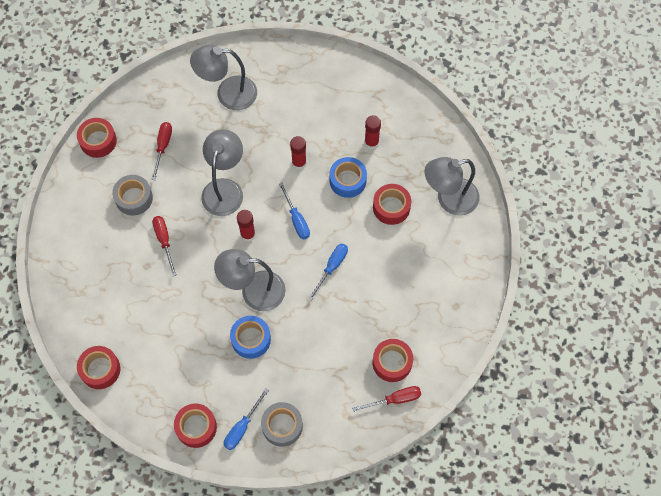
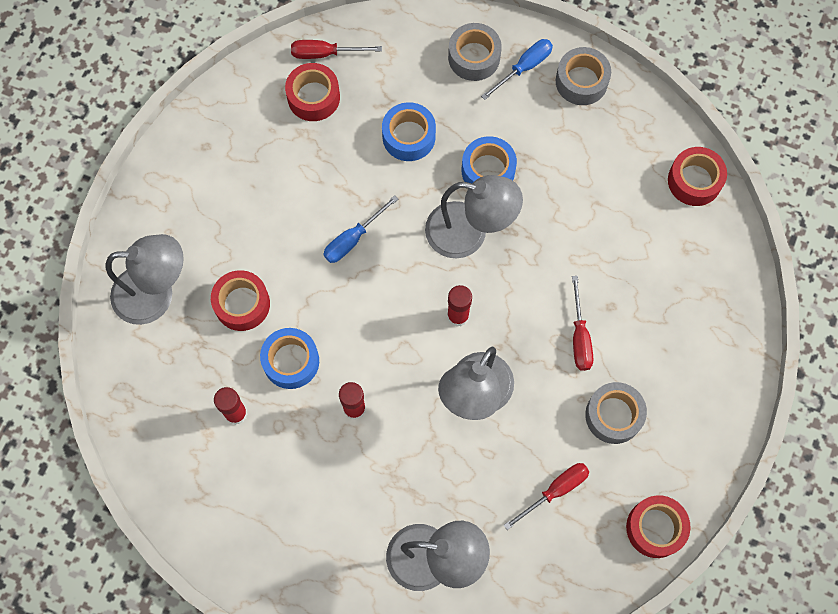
camera: 165 degrees left, 5 degrees up
(163, 147) = (555, 491): red screwdriver -> red screwdriver turned 150 degrees counterclockwise
(196, 427) = (581, 81): red tape -> grey tape
(296, 219) = (382, 320): blue screwdriver -> none
(314, 350) = (409, 136): none -> blue tape

